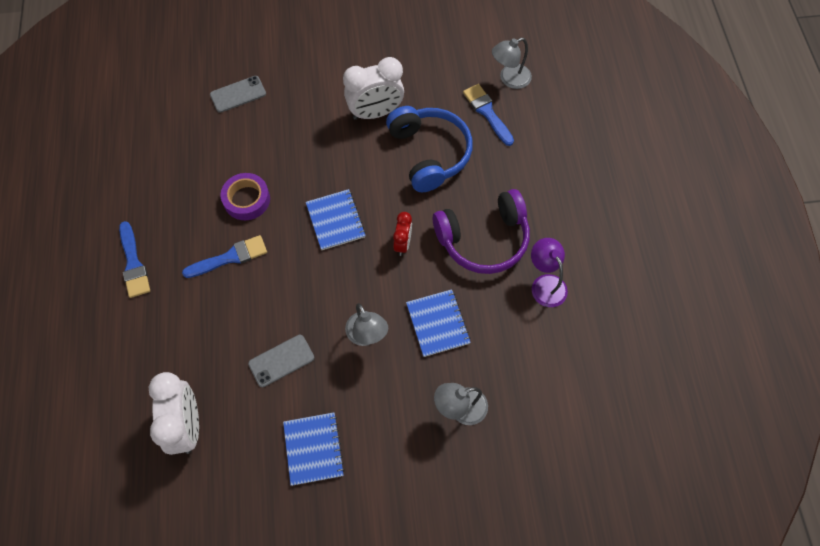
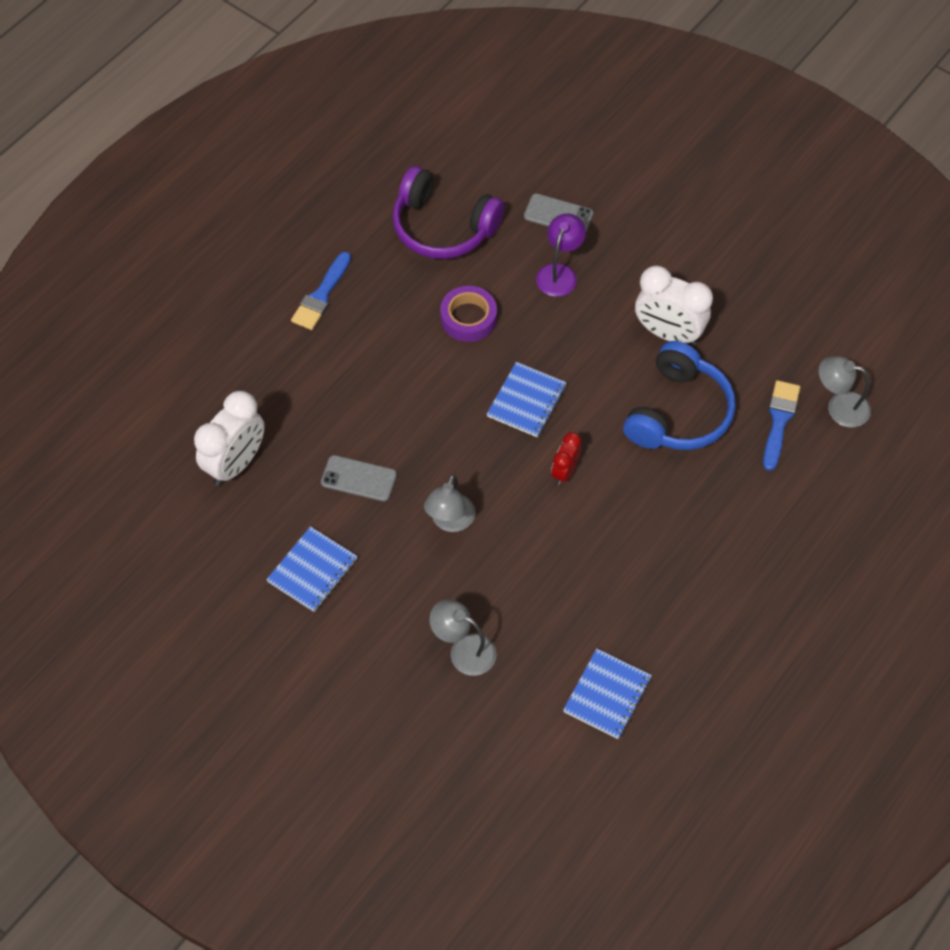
camera: 45 degrees right, 5 degrees down
(230, 257) = (404, 356): blue brush -> none
(403, 244) = (564, 472): red clock -> red clock turned 150 degrees clockwise
(437, 323) = (521, 565): blue notebook -> blue notebook (607, 695)
(483, 239) = (643, 531): purple headphones -> purple headphones (443, 227)
(545, 284) = (657, 618): purple lamp -> purple lamp (559, 273)

